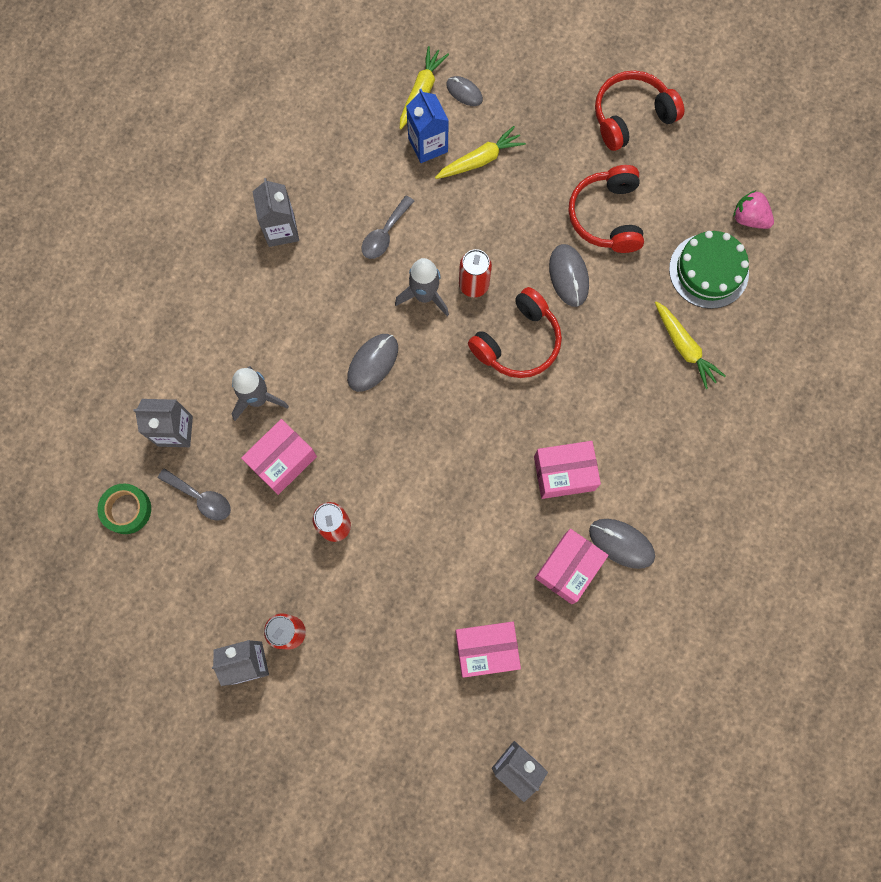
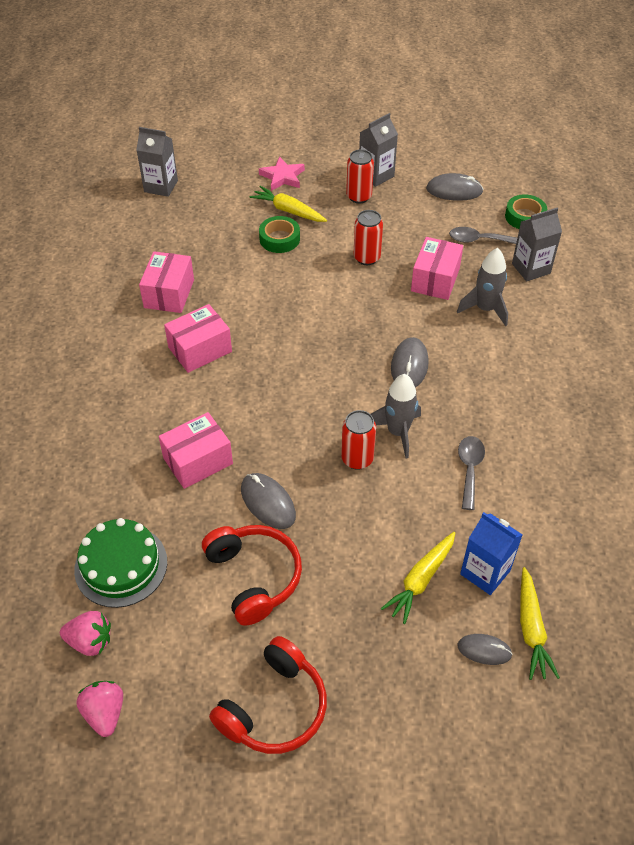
camera: 155 degrees right, 25 degrees down
(281, 230) = (567, 434): grey carton -> none
(361, 713) = (282, 177): none -> pink star
(415, 601) = (279, 239): none -> green tape
(486, 649) = (211, 232): pink box -> pink box (198, 461)
(518, 342) = (289, 428): red headphones -> none
(621, 543) = (131, 322): grey mouse -> grey mouse (454, 190)
(684, 347) = (124, 483): yellow carrot -> yellow carrot (288, 211)
(751, 162) = (105, 713): none -> pink strawberry

